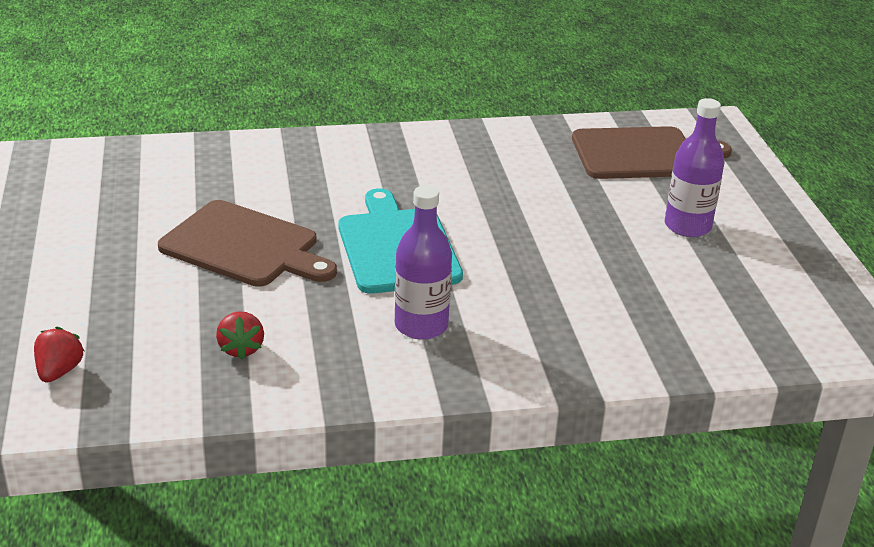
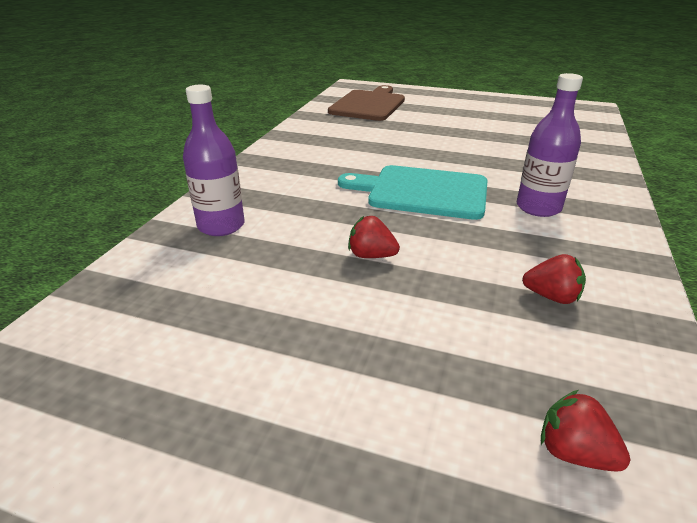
camera: 60 degrees left, 0 degrees up
(245, 246) = (371, 255): brown cutting board -> red strawberry
(687, 226) = (457, 113): purple bottle -> purple bottle (221, 226)

